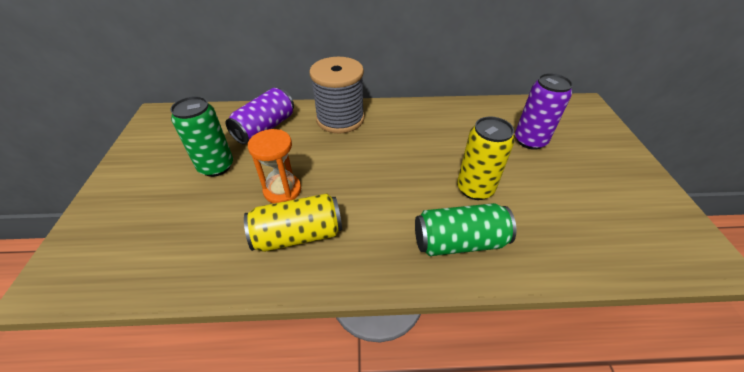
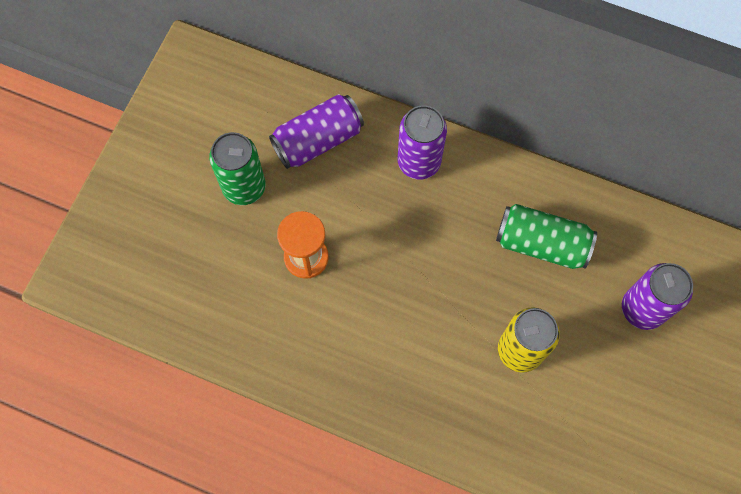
camera: 25 degrees right, 25 degrees up
(298, 235) = (302, 326): yellow can -> none
(340, 119) = (419, 162): grey spool -> purple can
(459, 242) = (458, 408): green can -> green can (541, 244)

